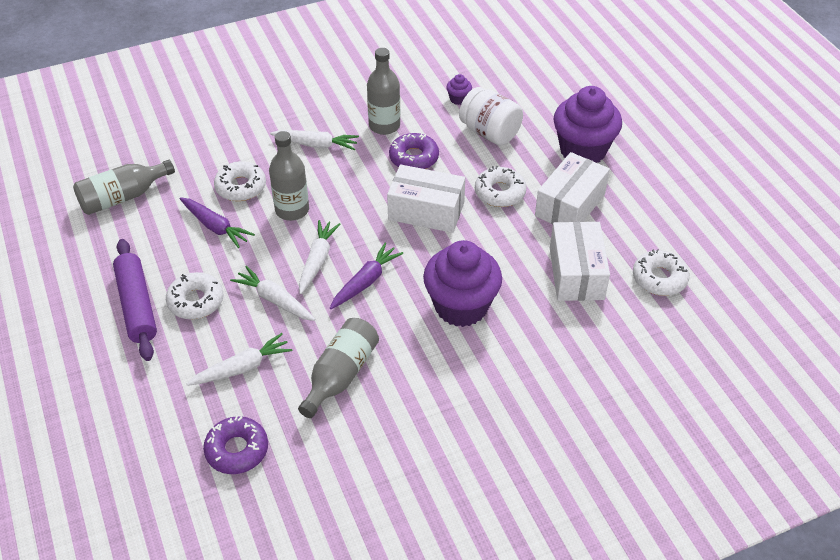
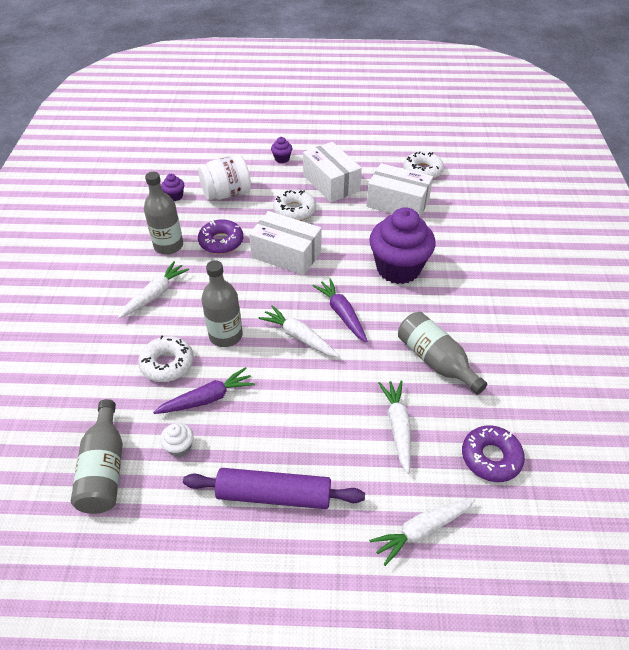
camera: 65 degrees left, 0 degrees up
(159, 230) = (179, 447): none -> white cupcake
(196, 301) = (296, 441): white donut -> none
(274, 300) = (329, 380): white carrot -> white carrot (422, 530)
(426, 211) = (286, 254): white box -> white box turned 75 degrees clockwise
(583, 150) = (282, 159): purple cupcake -> purple cupcake, size x0.40

